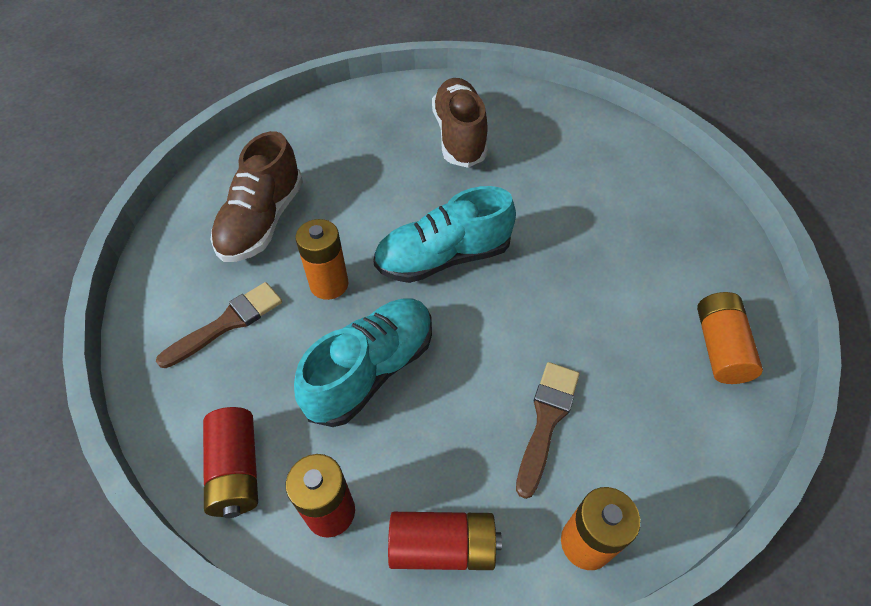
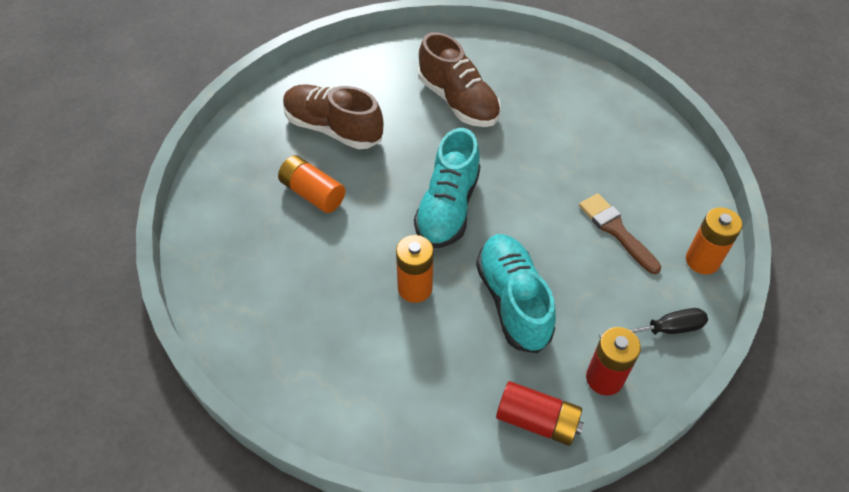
camera: 55 degrees left, 0 degrees up
(228, 323) = (399, 371): brown brush -> none
(262, 221) = (308, 301): brown shoe -> brown shoe (458, 101)
(442, 546) = (663, 330): red battery -> black screwdriver
(719, 347) = (625, 120): orange battery -> orange battery (313, 193)

